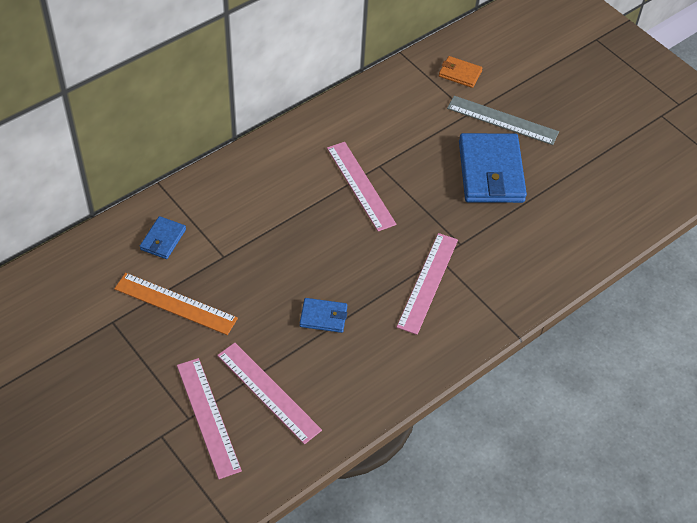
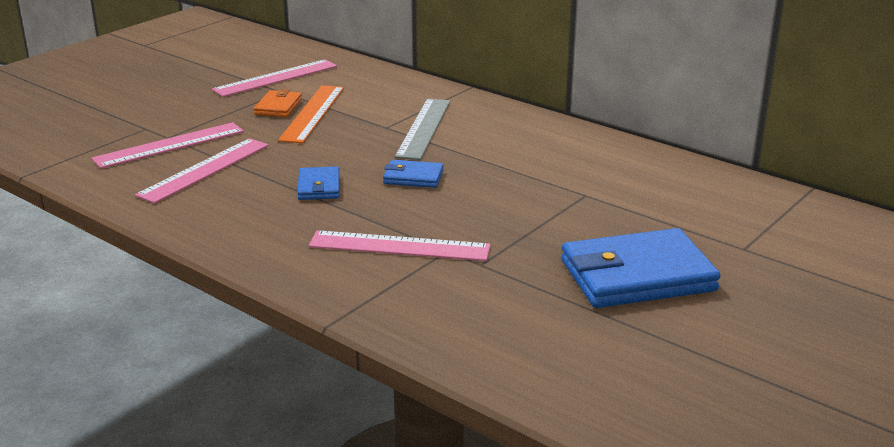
camera: 80 degrees right, 25 degrees down
(163, 239) = (395, 98): blue wallet -> blue wallet (413, 177)
(360, 185) = (541, 186): pink ruler -> pink ruler (276, 78)
(460, 74) = (819, 234): orange wallet -> orange wallet (278, 107)
(502, 120) = (755, 277): grey ruler -> grey ruler (423, 128)

